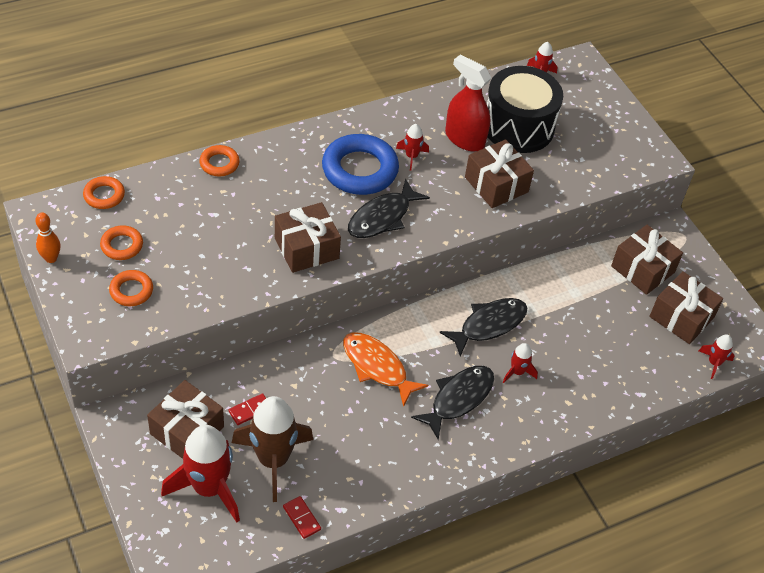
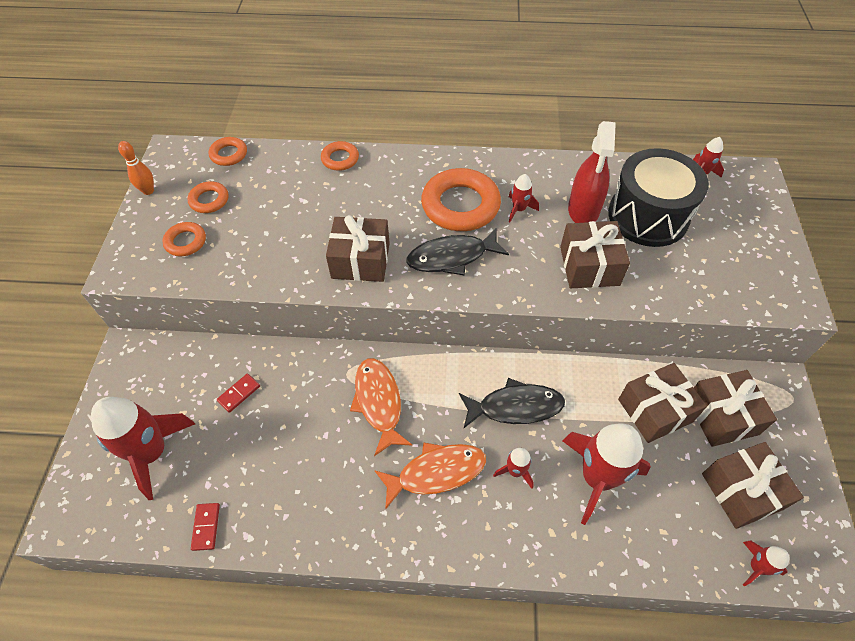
camera: 35 degrees right, 5 degrees up
(187, 430) = (175, 388): brown gift -> brown gift (655, 410)
(250, 410) = (239, 393): red domino -> red domino turned 45 degrees counterclockwise
(273, 460) = (224, 452): brown rocket -> none
(360, 170) = (460, 205): blue ring -> orange ring
(458, 399) = (436, 472): black fish -> orange fish
(464, 139) = (583, 210): red spray bottle -> red spray bottle turned 150 degrees counterclockwise
(579, 351) = (597, 478): none -> red rocket

